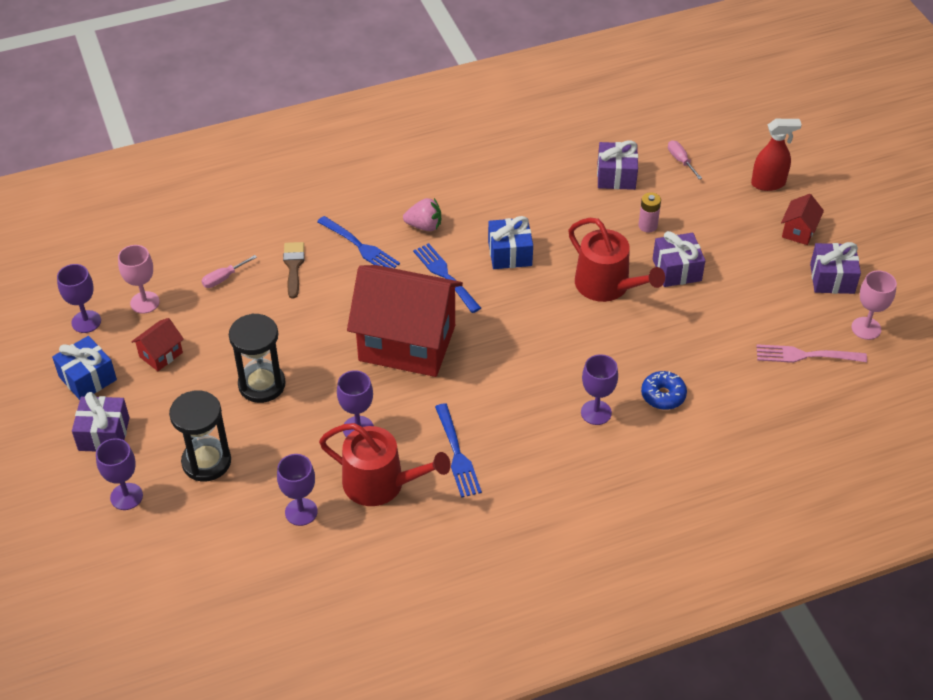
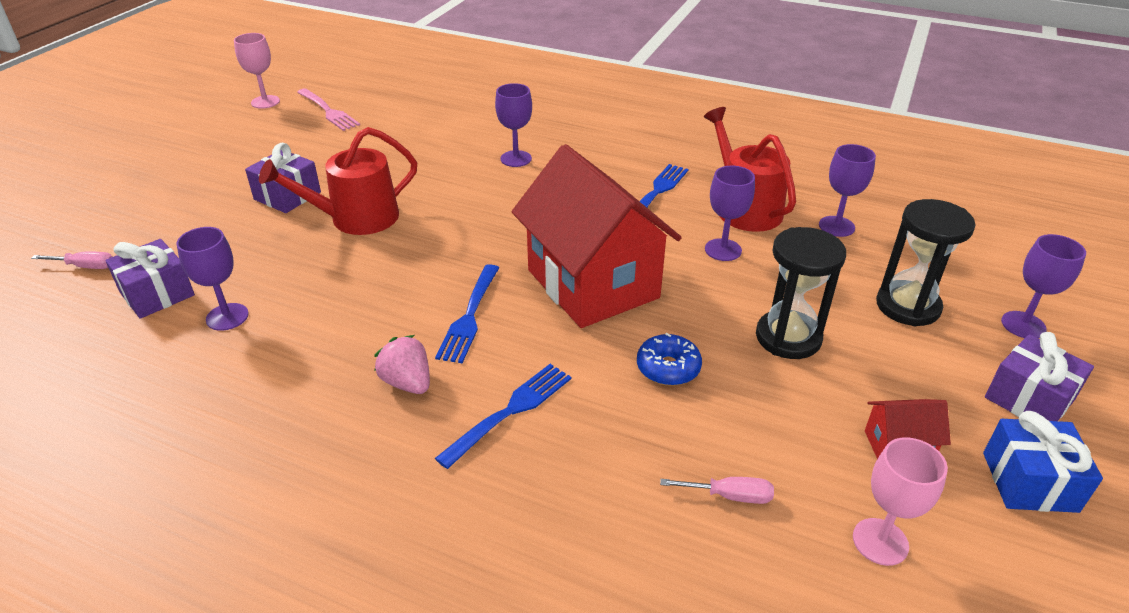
camera: 135 degrees left, 10 degrees down
(86, 322) = (1000, 575): purple goblet -> purple goblet (227, 317)
(293, 266) = (618, 445): brown brush -> none
(359, 246) = (509, 412): blue fork -> blue fork turned 45 degrees clockwise
(510, 253) = (379, 295): blue gift -> none
(607, 286) = (356, 218): red watering can -> red watering can turned 120 degrees counterclockwise
(647, 226) = (233, 237): pink battery -> none
(663, 395) = (454, 142): blue donut -> blue donut (668, 368)
(680, 160) = (85, 266): pink screwdriver -> pink screwdriver turned 105 degrees counterclockwise
(768, 183) = (88, 203): red spray bottle -> none
(799, 231) = (159, 164): red house -> none
(832, 278) = (215, 131): purple gift -> none

